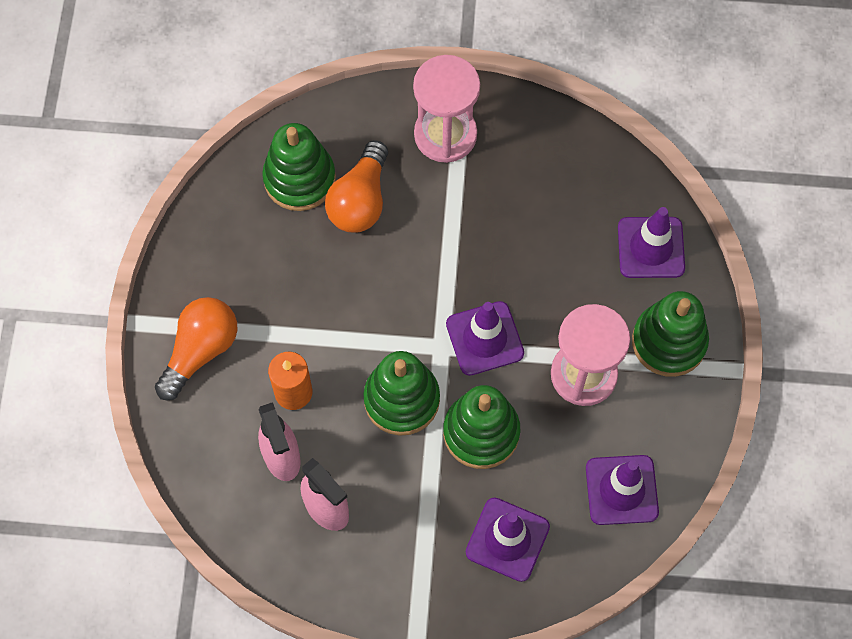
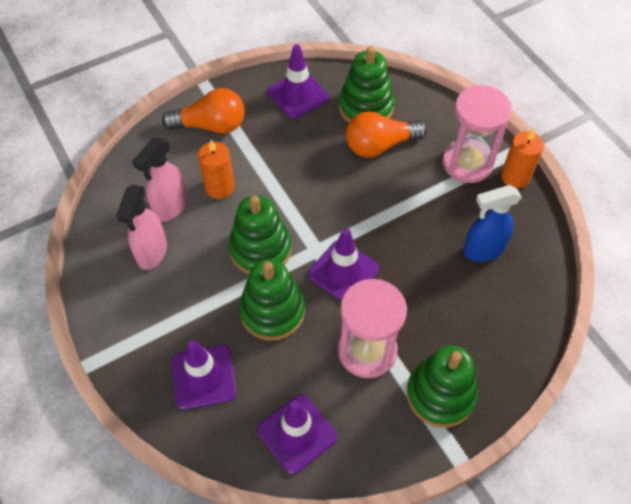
camera: 55 degrees right, 10 degrees down
(494, 104) = (515, 177): none -> orange candle
(553, 197) = (483, 250): none -> blue spray bottle
(651, 247) = (502, 336): purple traffic cone -> purple traffic cone (298, 95)

